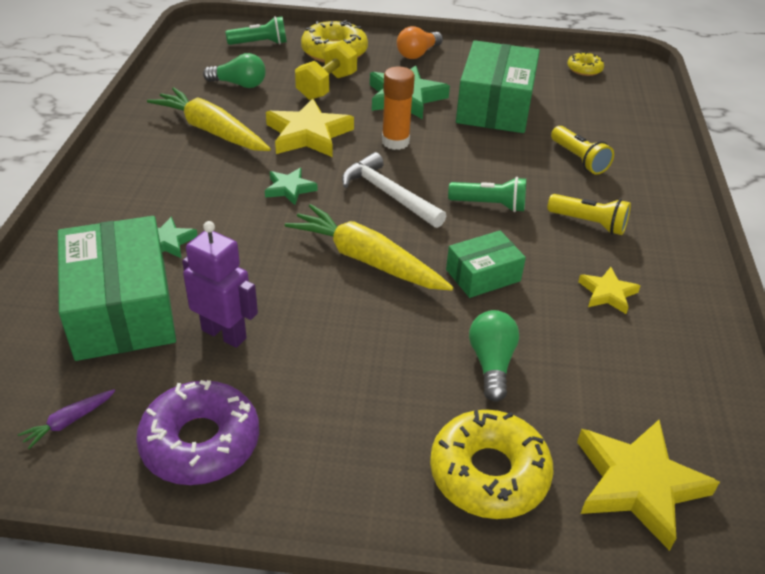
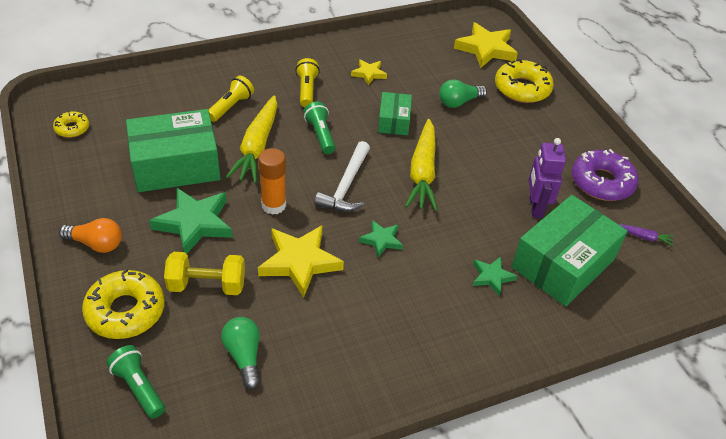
camera: 120 degrees left, 5 degrees up
(211, 131) = (341, 331): yellow carrot -> yellow carrot (257, 147)
(483, 275) = (394, 121): green box -> green box turned 60 degrees clockwise

